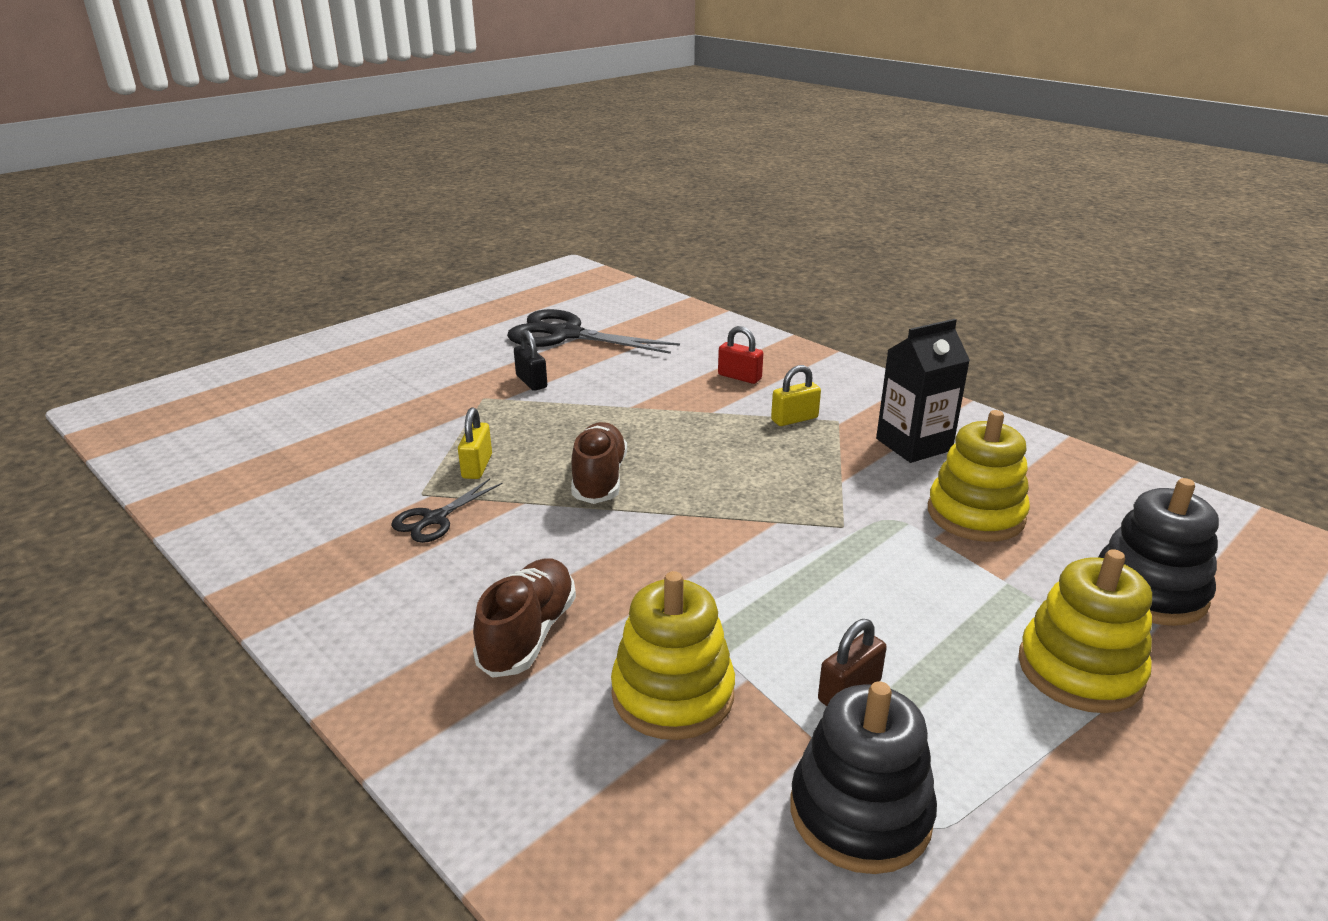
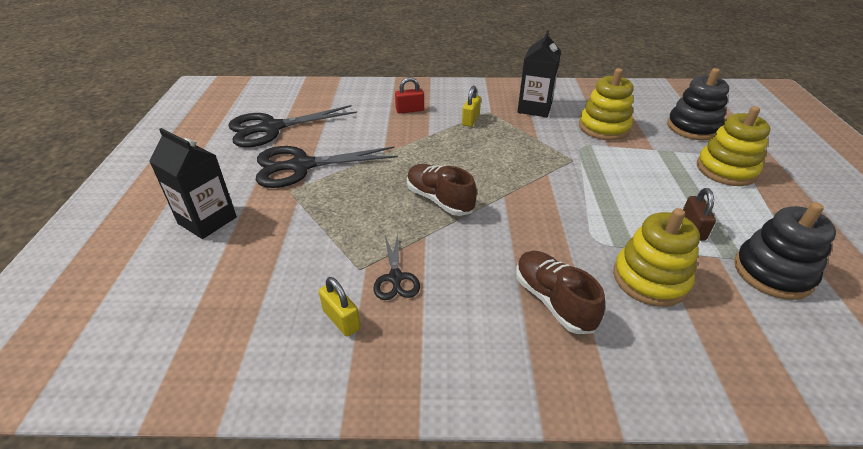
camera: 45 degrees left, 10 degrees up
(385, 389) = (207, 220): none -> black carton
(477, 466) = (362, 233): yellow padlock -> yellow padlock (341, 319)
(531, 382) = (302, 166): black padlock -> black scissors

